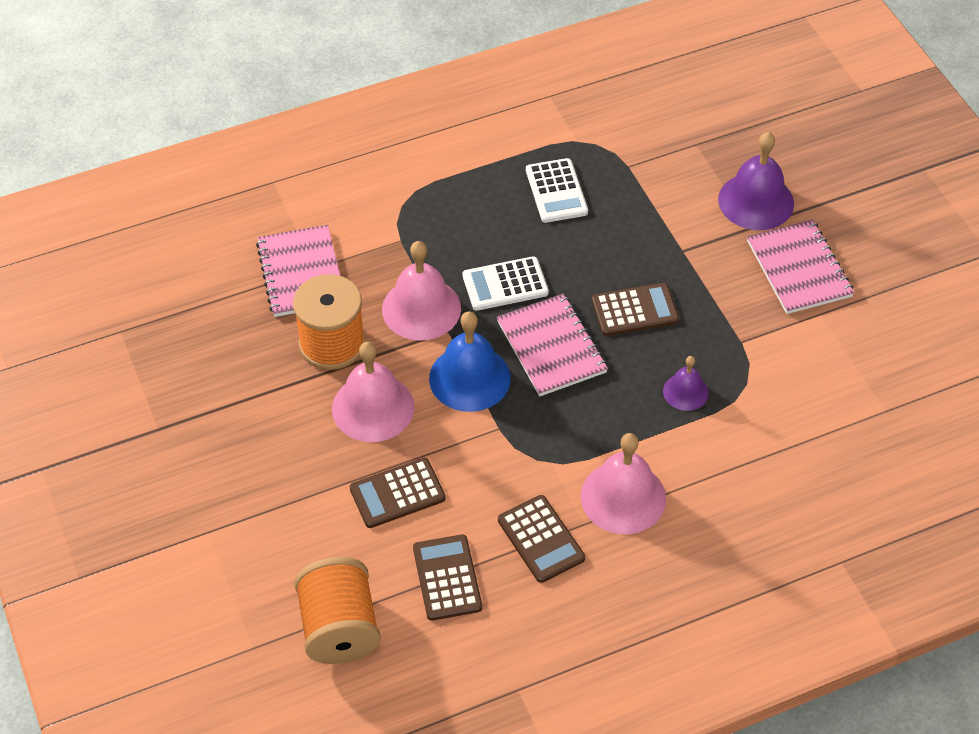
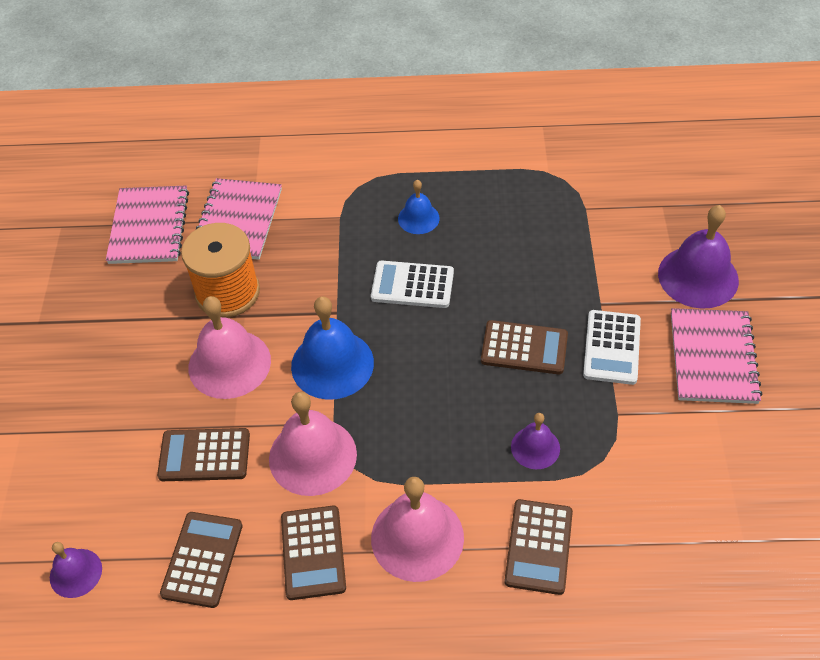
camera: 25 degrees right, 0 degrees up
(339, 628) = (75, 573): orange spool -> purple bell
(421, 308) = (324, 284): pink bell -> pink bell (312, 456)
(477, 220) = (418, 218): none -> blue bell
(551, 347) = (425, 359): pink notebook -> pink notebook (149, 227)
(556, 191) = (505, 212): white calculator -> white calculator (612, 347)
(727, 470) = (539, 547): none -> brown calculator

